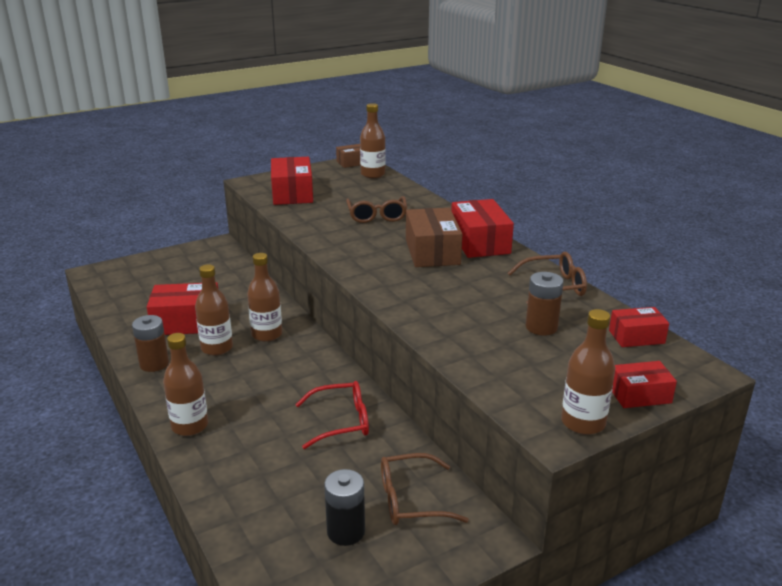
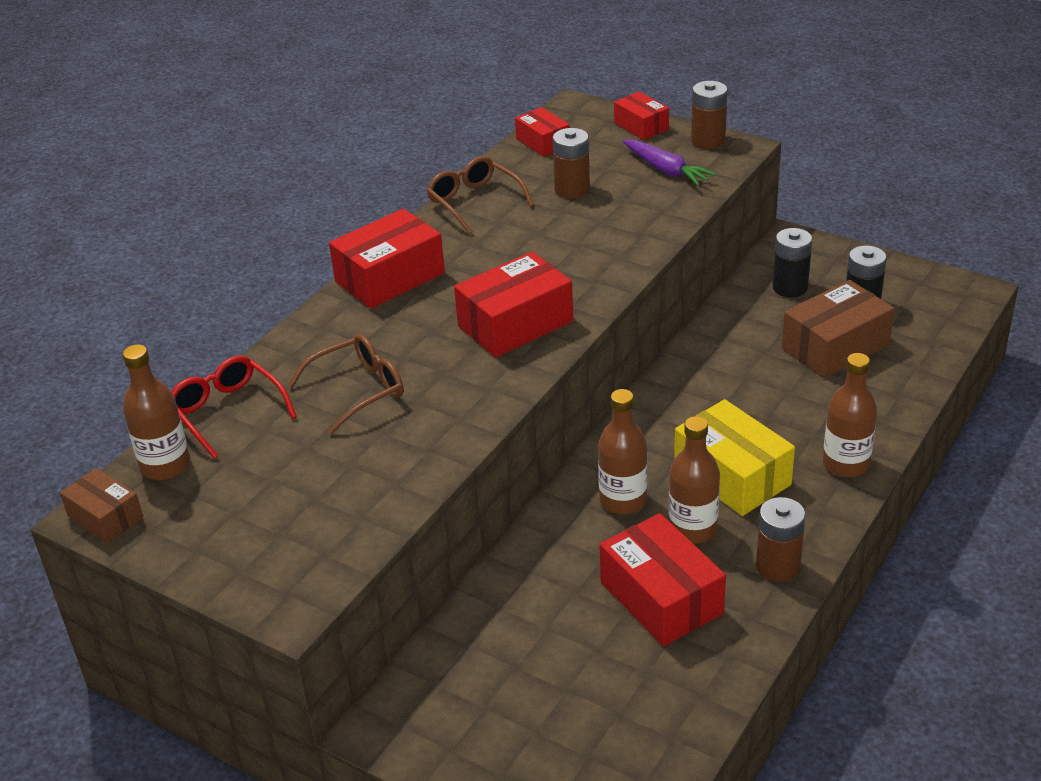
camera: 115 degrees left, 10 degrees up
(238, 377) = (732, 475): none -> yellow box
(292, 193) = (318, 521): red box -> red box (515, 324)
(340, 422) = (732, 366): red glasses -> red glasses (228, 412)
(412, 500) = (790, 287): brown glasses -> black battery
(432, 252) = (447, 303): brown box -> brown box (835, 346)
(540, 379) = (666, 170): none -> purple carrot
(583, 423) = (708, 141): brown bottle -> brown battery

